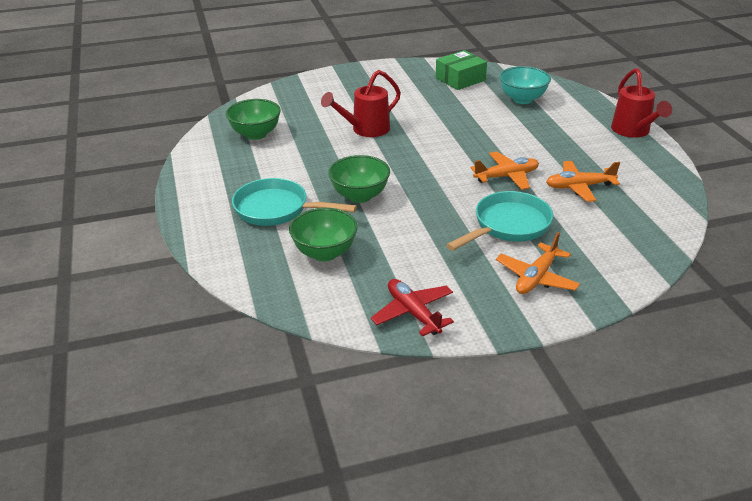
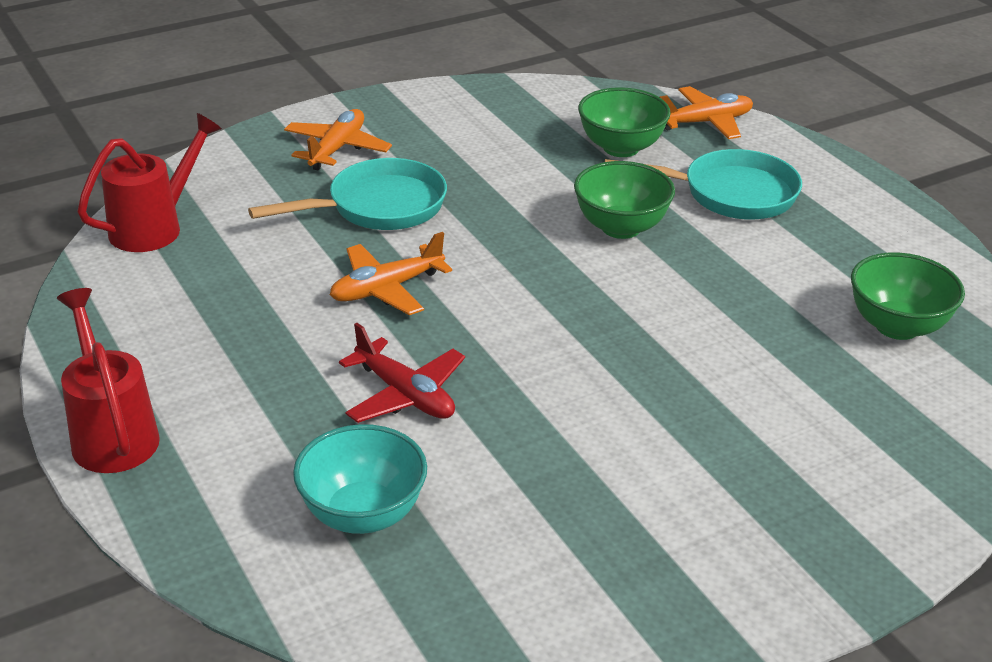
camera: 165 degrees right, 0 degrees up
(366, 130) = (691, 365): red watering can -> red watering can (154, 227)
(413, 313) = (481, 102): red plane -> red plane (405, 395)
(460, 79) = (540, 580): green box -> none
(508, 226) = (378, 207): turquoise pan -> turquoise pan turned 150 degrees counterclockwise
(579, 187) = (258, 283): orange plane -> orange plane (705, 122)

